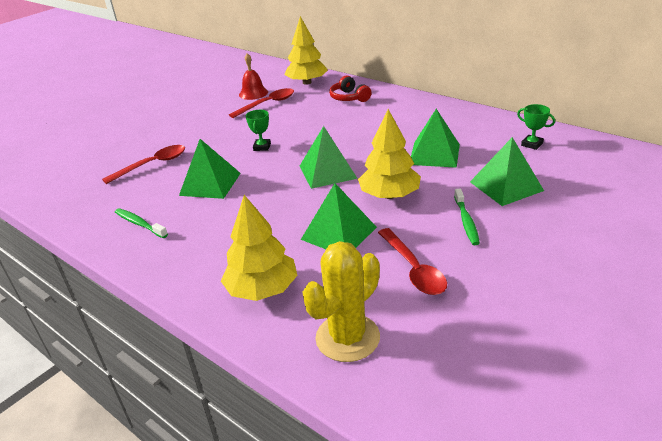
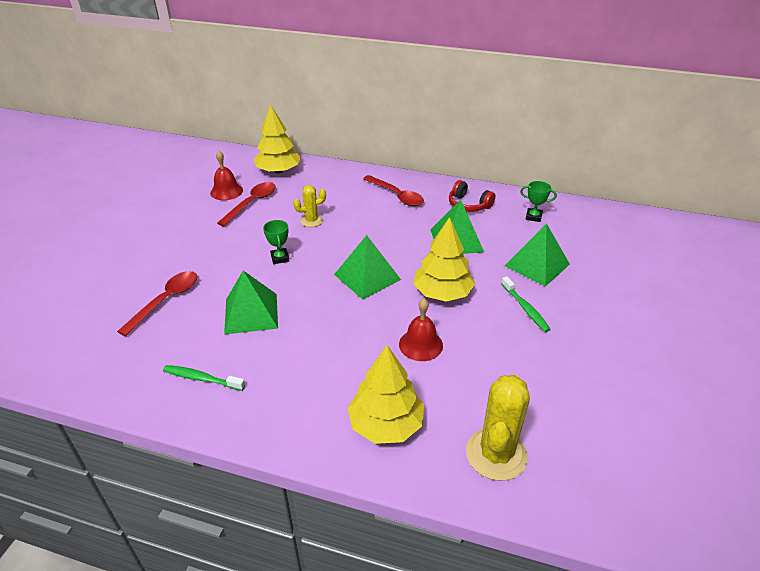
camera: 25 degrees left, 5 degrees up
(309, 122) = (311, 221): none -> yellow cactus
(339, 233) = (421, 344): green pyramid -> red bell
(349, 98) = (335, 185): red headphones -> red headphones (468, 205)
(414, 269) = (510, 368): red spoon -> red spoon (397, 196)

